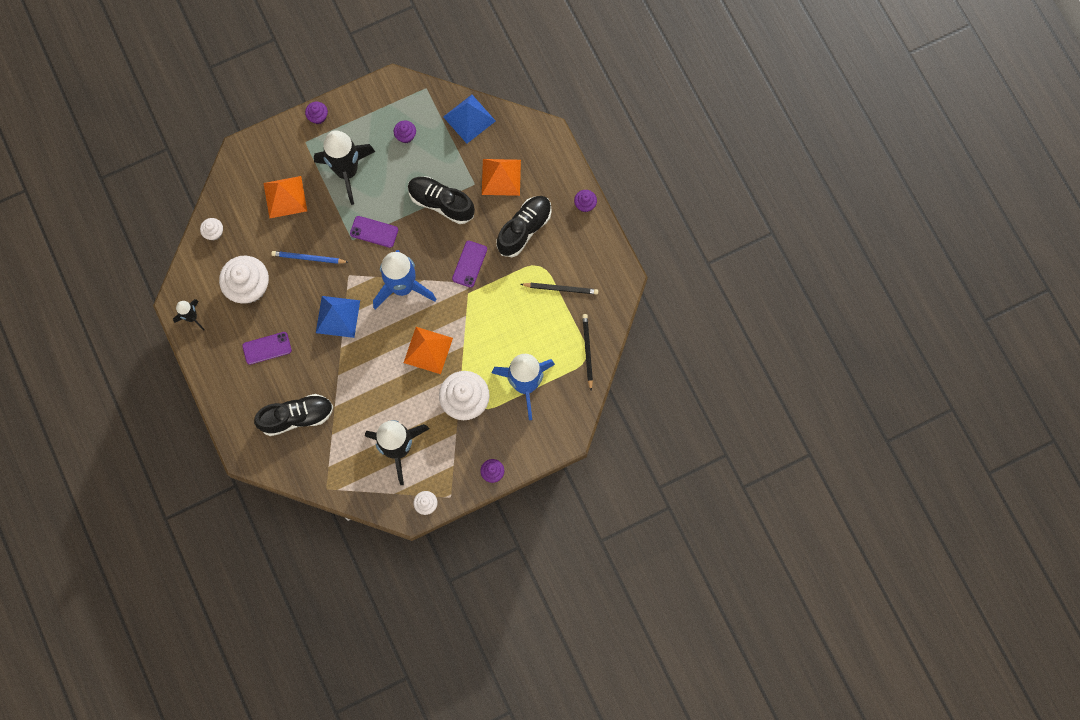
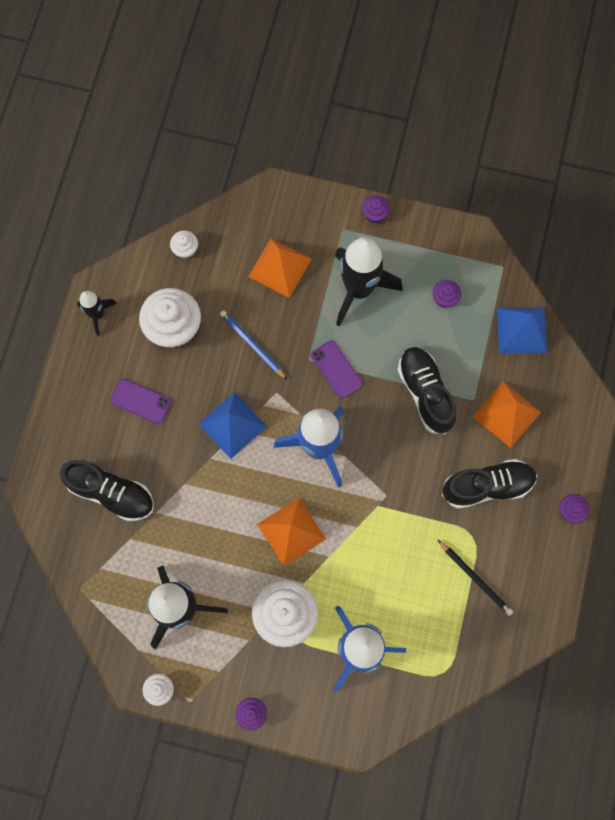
camera: 40 degrees right, 0 degrees up
(469, 264) = (403, 477): purple phone -> none
(587, 351) = (450, 667): black pencil -> none

